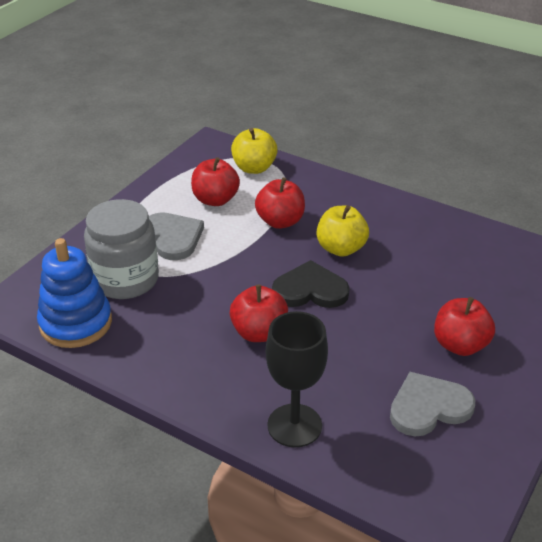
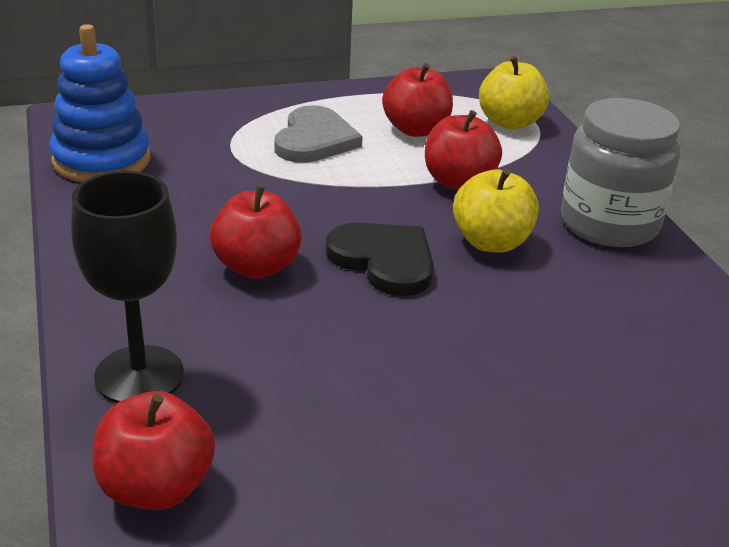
camera: 40 degrees right, 5 degrees down
(125, 280) = (207, 150): grey jar -> grey jar (609, 223)
(428, 407) = (325, 468): grey heart -> none
(460, 345) = (486, 430): red apple -> red apple (156, 487)

